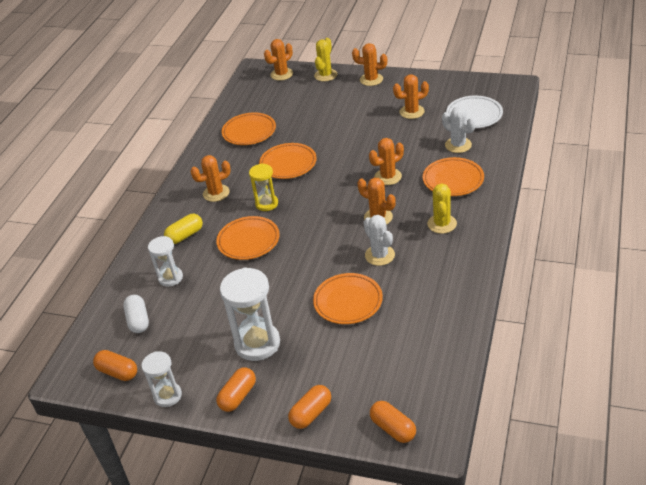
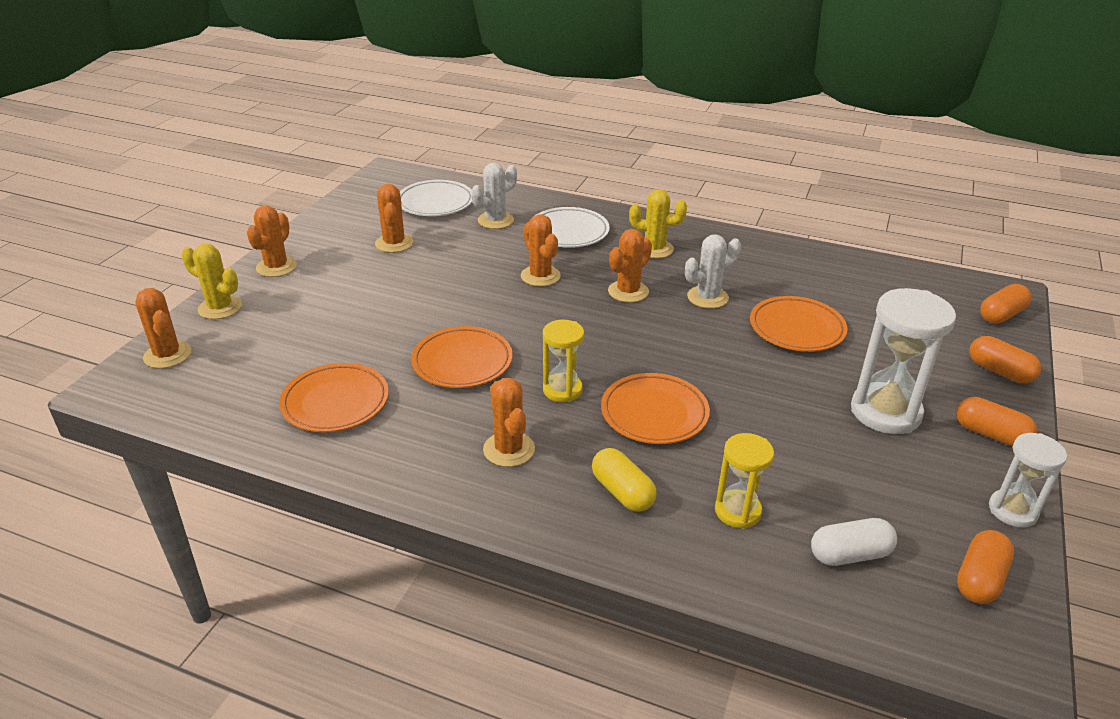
camera: 90 degrees left, 5 degrees down
(170, 278) = (737, 511): white hourglass -> yellow hourglass
(453, 180) = (568, 232): orange plate -> white plate

